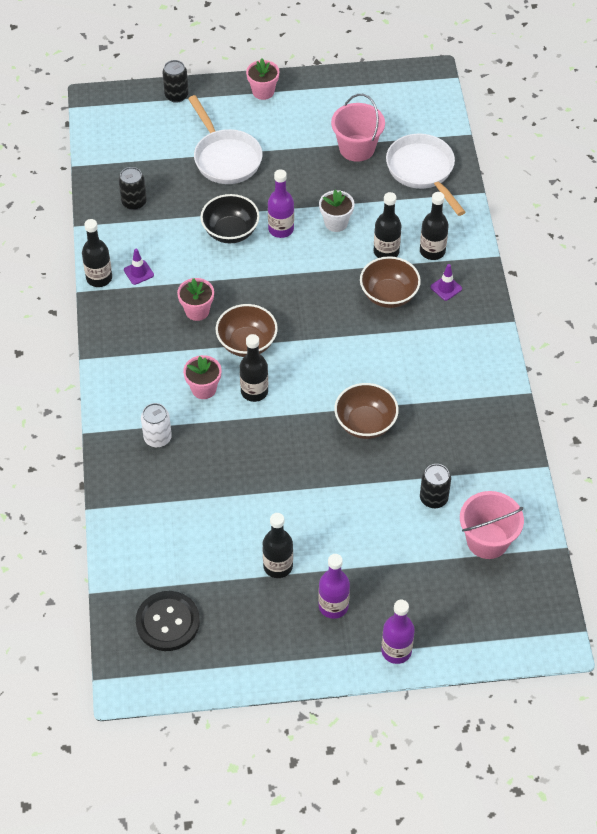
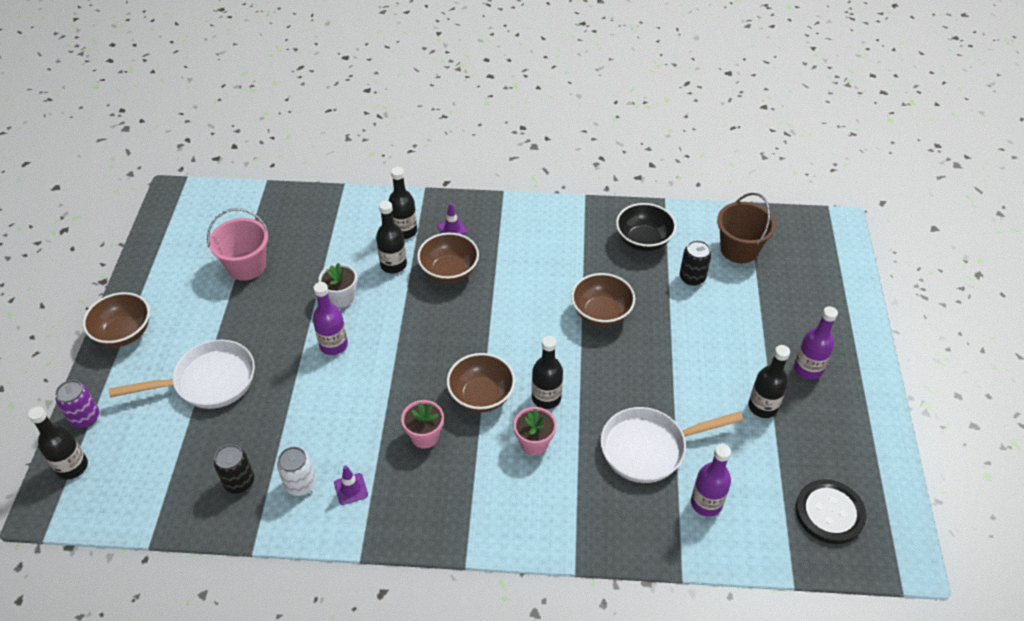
camera: 80 degrees left, 5 degrees down
(99, 278) = (346, 533): black bottle -> black bottle (72, 467)
(157, 438) = (593, 496): white can -> white can (300, 484)
(176, 95) = (85, 418): black can -> purple can
(230, 232) = (321, 390): black bowl -> black bowl (643, 241)
(263, 92) = (124, 333): pink flower pot -> brown bowl
(396, 651) = (853, 330): purple bottle -> purple bottle (706, 503)
(422, 171) = (300, 221): white pan -> white pan (649, 448)
(487, 540) = (739, 249): pink bucket -> brown bucket

